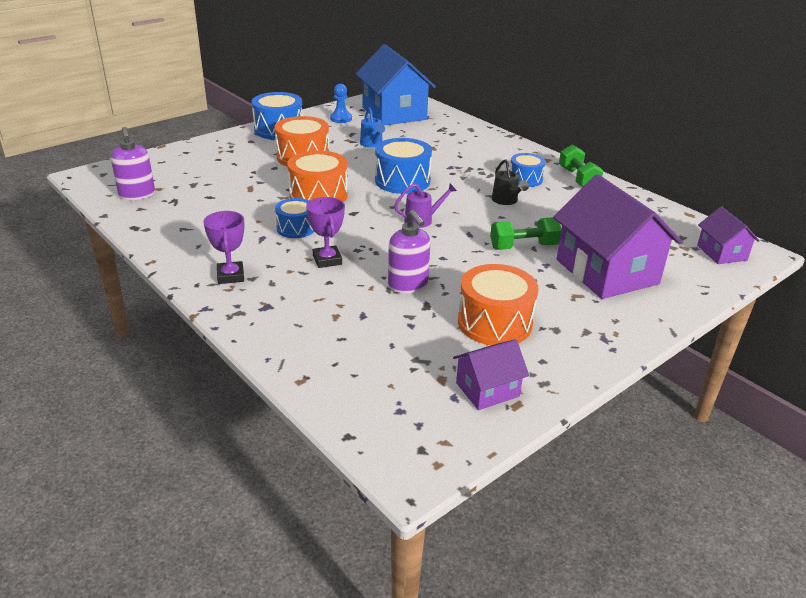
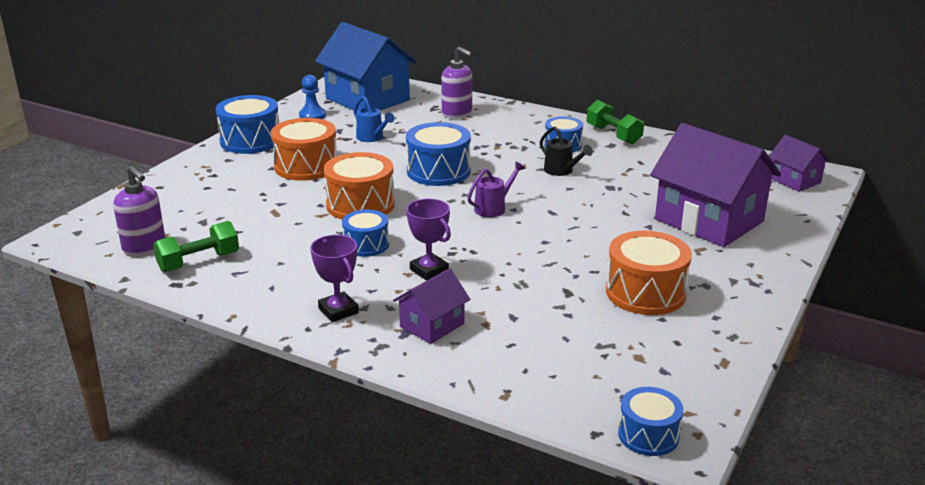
camera: 20 degrees left, 5 degrees down
(392, 452) = (648, 435): none -> blue drum
(408, 285) = (533, 276): purple soap dispenser -> purple soap dispenser (457, 113)
(487, 389) = (688, 356): purple house -> purple house (432, 325)
(523, 246) = (614, 213): green dumbbell -> green dumbbell (199, 262)

